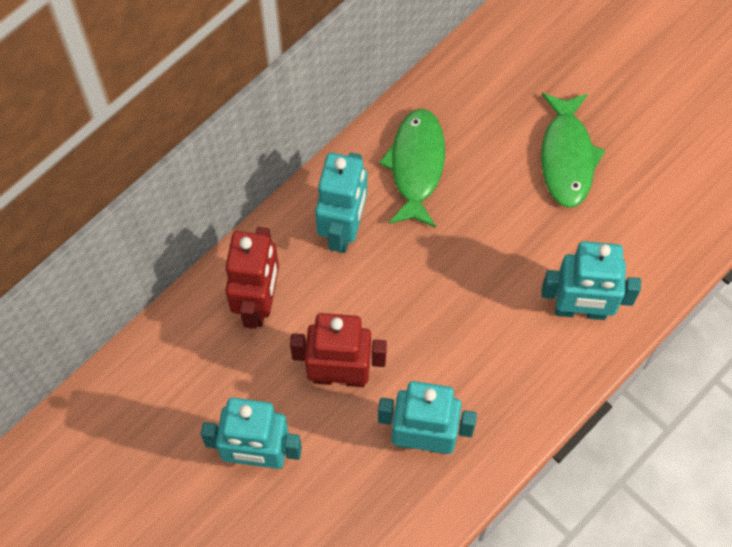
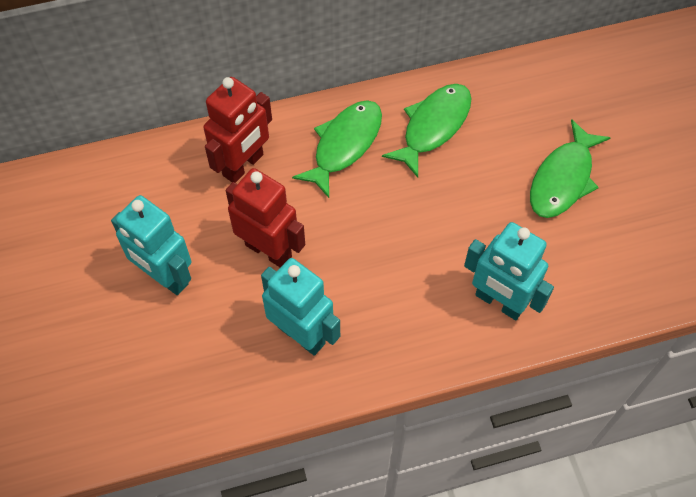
camera: 30 degrees right, 5 degrees down
(343, 230) = (344, 145): turquoise robot -> green fish

